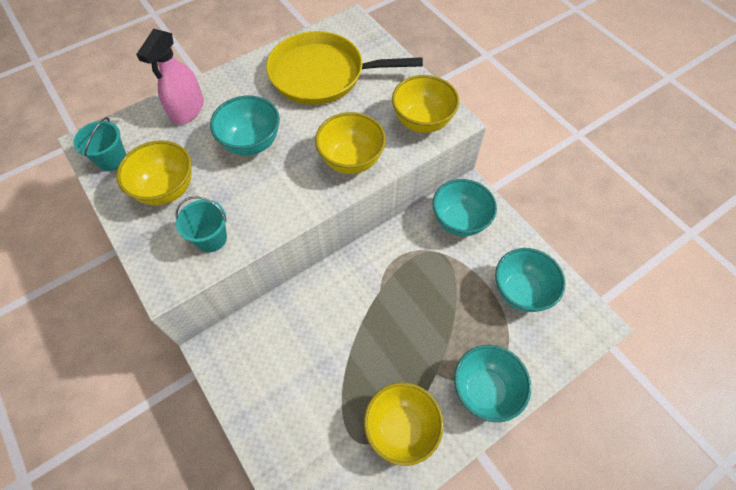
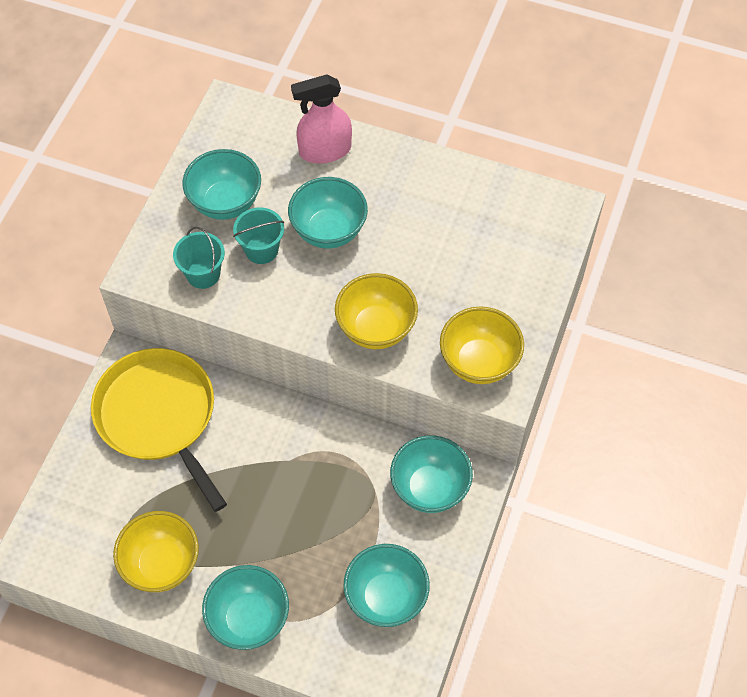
camera: 55 degrees right, 0 degrees up
(112, 159) = (224, 137): turquoise bucket -> turquoise bucket (261, 250)
(166, 189) = (225, 203): yellow bowl -> turquoise bowl
(322, 74) = (467, 231): yellow pan -> yellow pan (159, 416)

